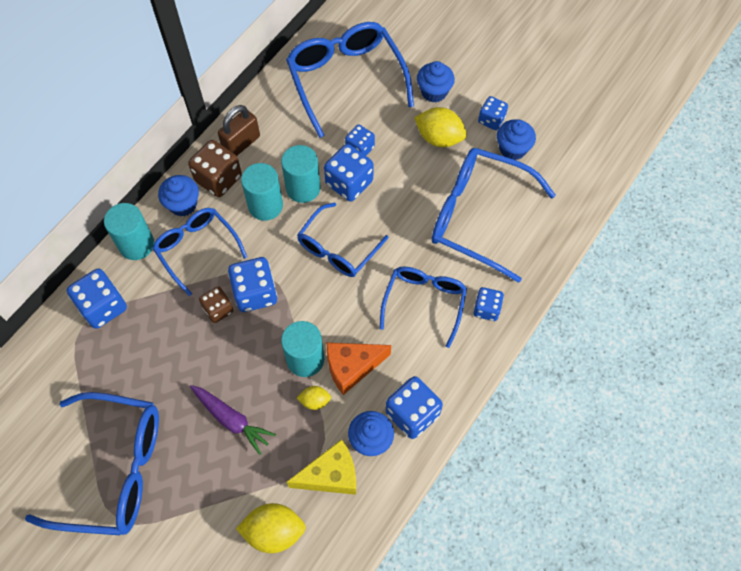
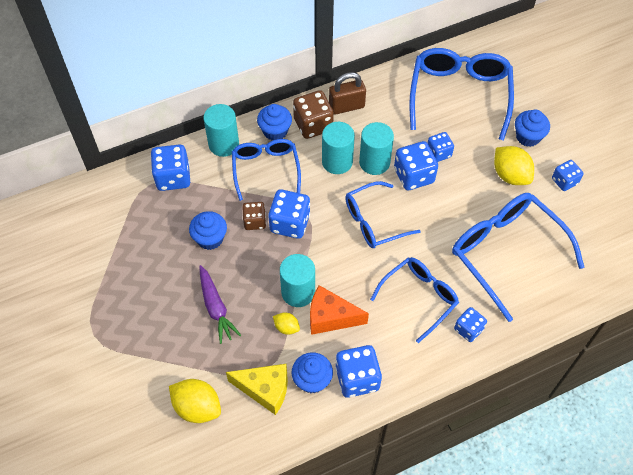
camera: 30 degrees right, 5 degrees down
(114, 469) = (112, 298): blue glasses -> none
(512, 149) = (569, 213): blue cupcake -> blue cupcake (210, 238)

